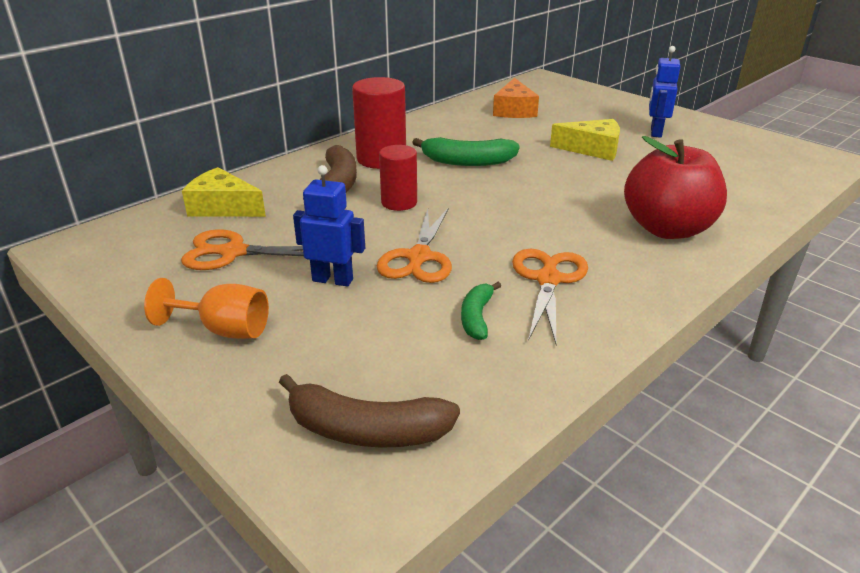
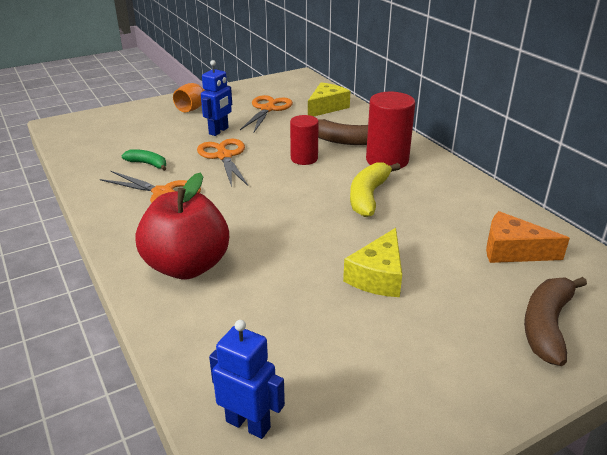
camera: 105 degrees right, 0 degrees up
(366, 430) = (97, 129): brown banana -> brown banana (547, 325)
(419, 257) = (224, 156): orange scissors -> orange scissors turned 45 degrees clockwise
(467, 162) = (368, 196): green banana -> yellow banana
(655, 132) = (423, 348): blue robot -> blue robot (248, 424)

